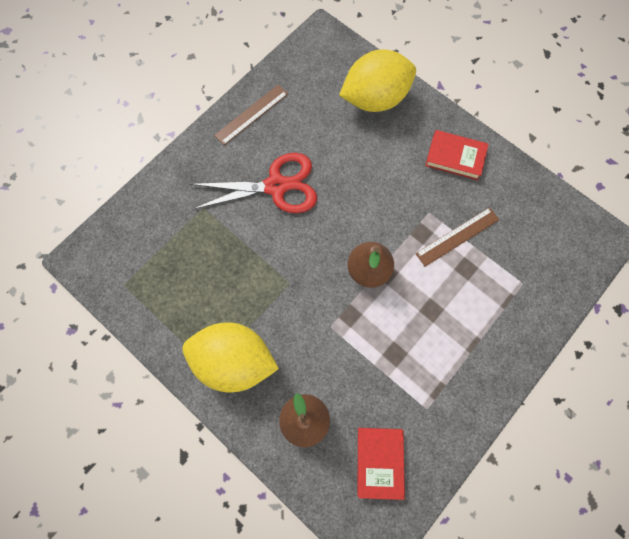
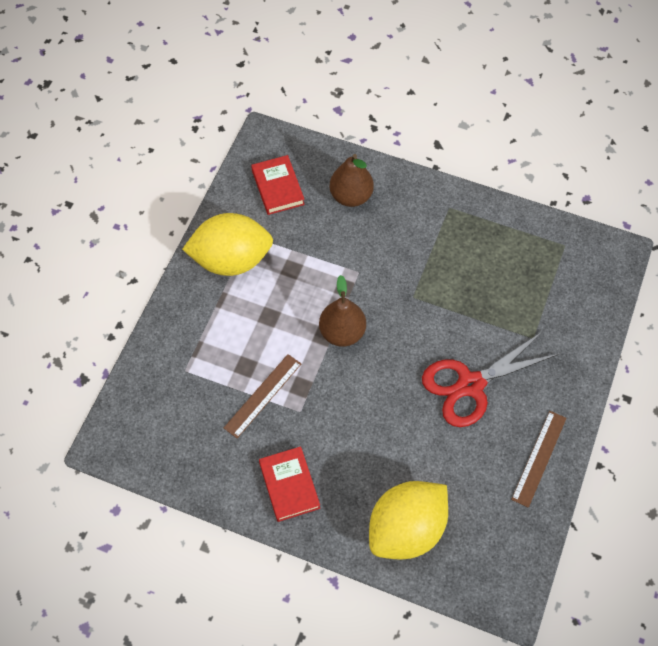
camera: 160 degrees right, 10 degrees down
(234, 360) = (431, 219): yellow lemon -> yellow lemon (231, 260)
(455, 157) = (289, 485): red book -> red book turned 75 degrees clockwise

